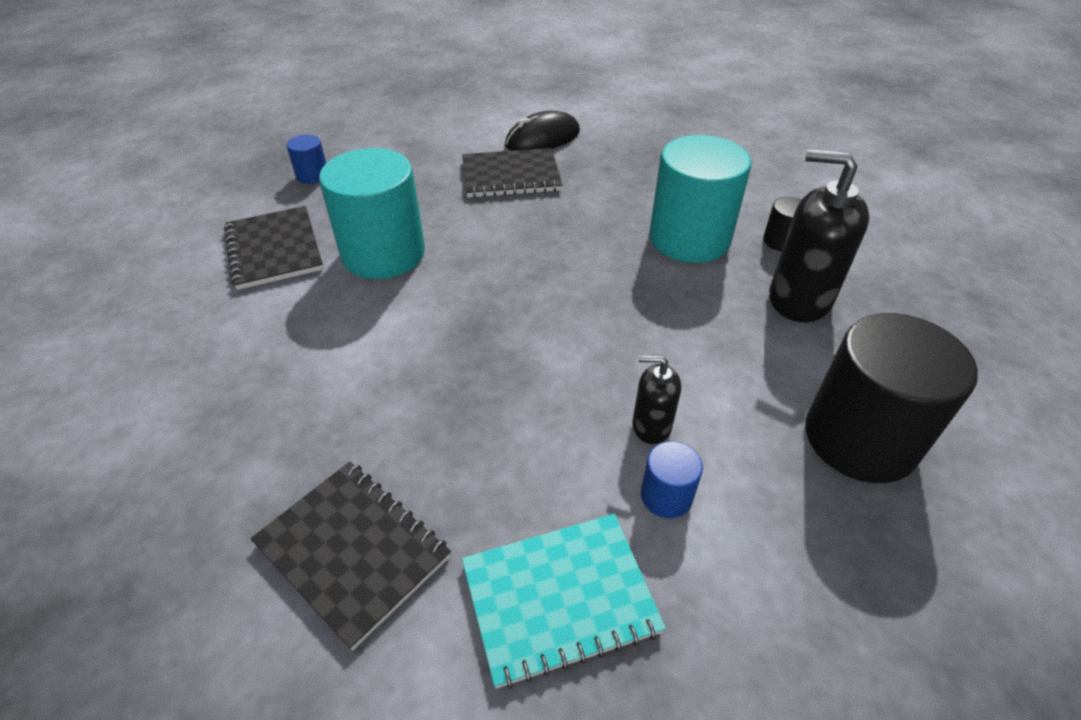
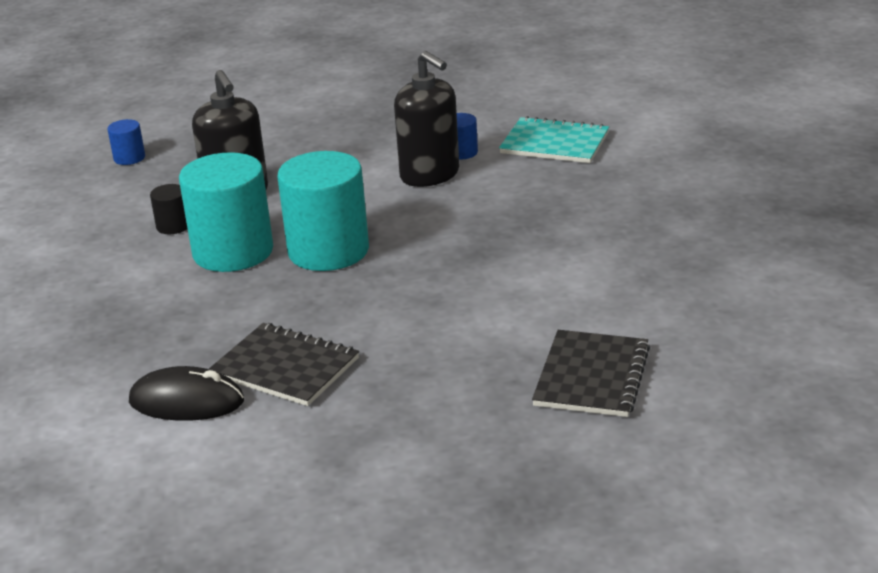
camera: 140 degrees left, 15 degrees down
(312, 175) = (492, 458): blue cylinder -> blue cylinder (129, 158)
(353, 550) = (644, 184): black notebook -> none
(383, 254) = (492, 333): turquoise cylinder -> turquoise cylinder (328, 251)
(651, 426) = (430, 175): black soap dispenser -> black soap dispenser, size x1.90
(860, 438) = (331, 138): black cylinder -> none

